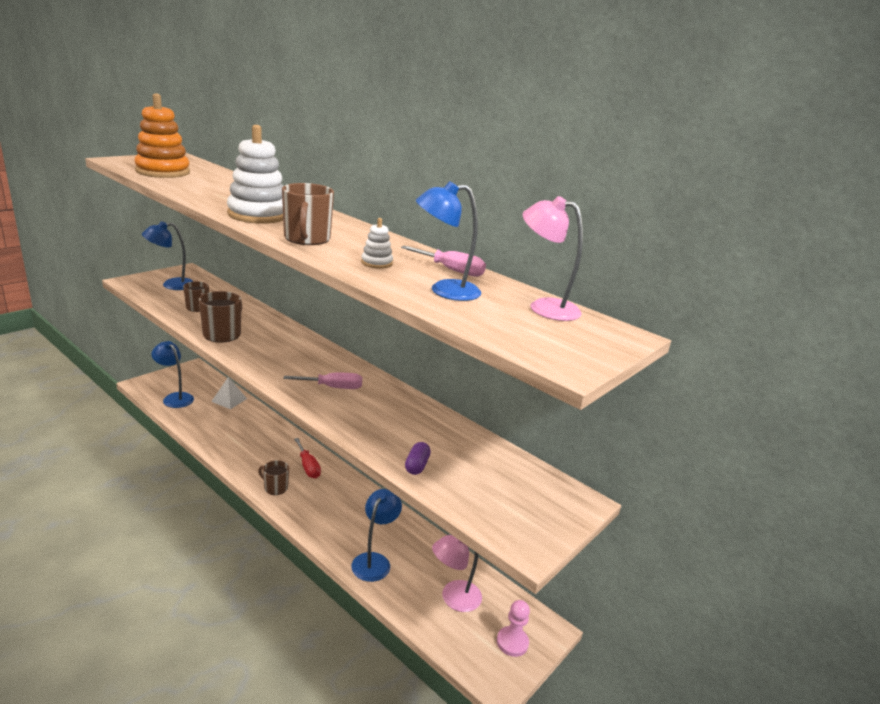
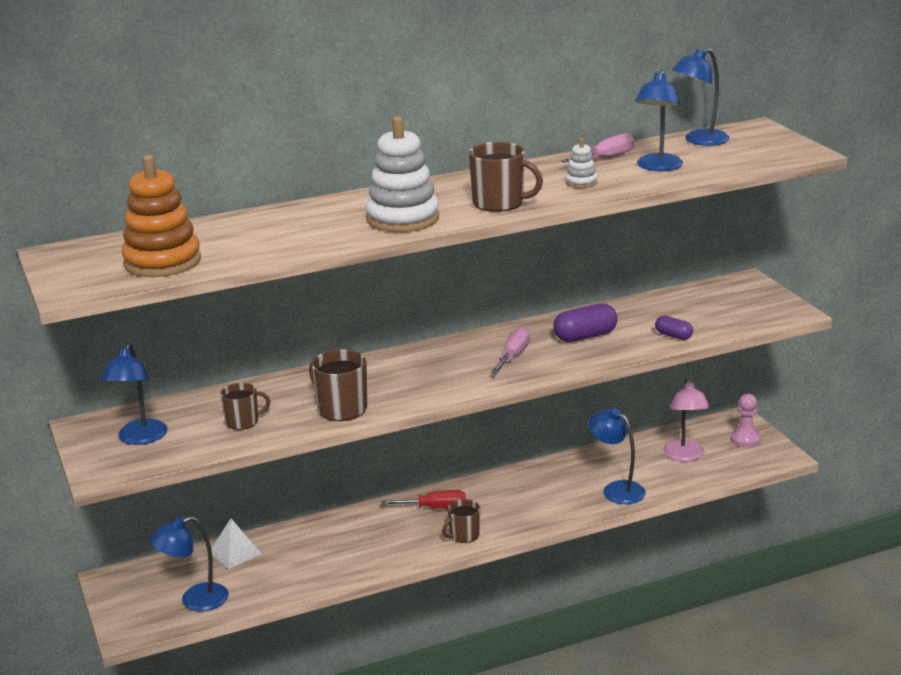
camera: 60 degrees left, 0 degrees up
(388, 416) = (585, 336): none -> purple capsule
(544, 307) = (699, 141): pink lamp -> blue lamp

